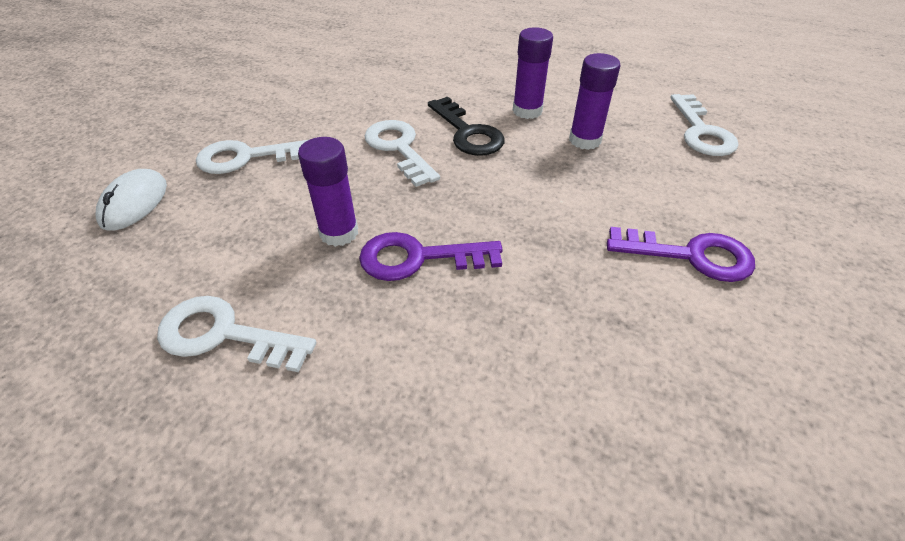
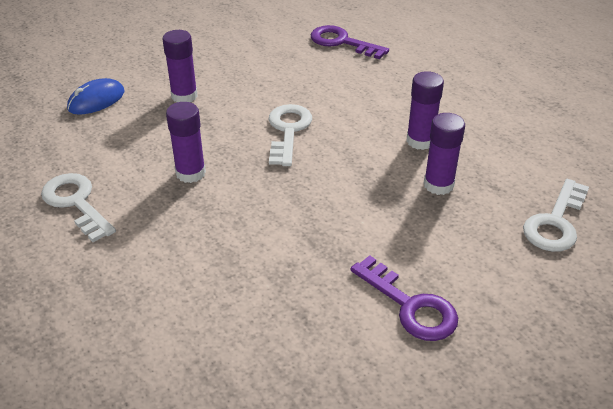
camera: 35 degrees right, 5 degrees down
(134, 203) = (96, 100): white mouse -> blue mouse
(247, 157) = (184, 96): white key -> purple glue stick
(418, 258) = (221, 213): purple key -> purple key (342, 42)
(467, 133) = (351, 139): black key -> none

